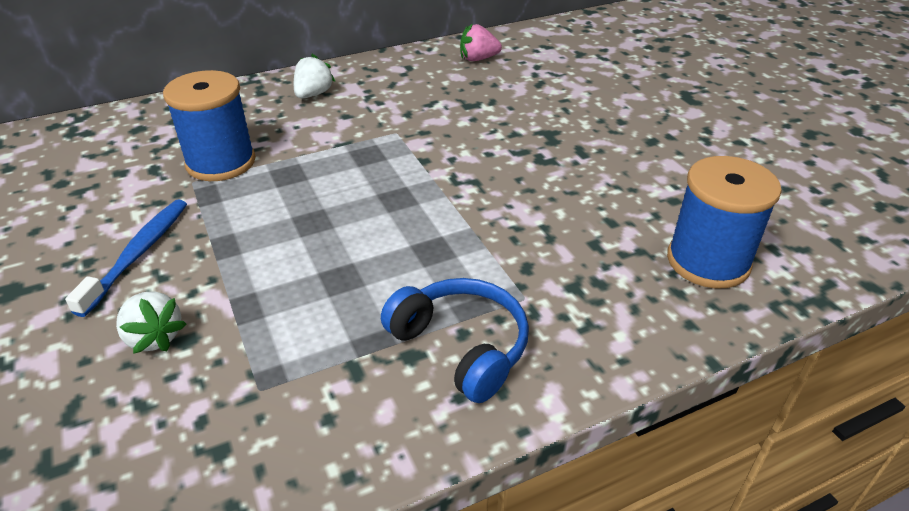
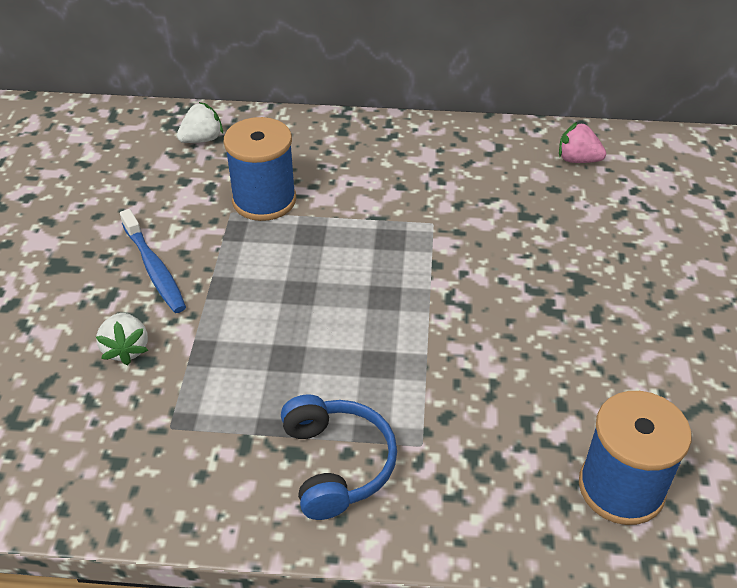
camera: 30 degrees right, 5 degrees up
(138, 254) = (154, 268): blue toothbrush -> blue toothbrush turned 105 degrees clockwise
(313, 94) = (387, 150): white strawberry -> white strawberry (202, 139)

